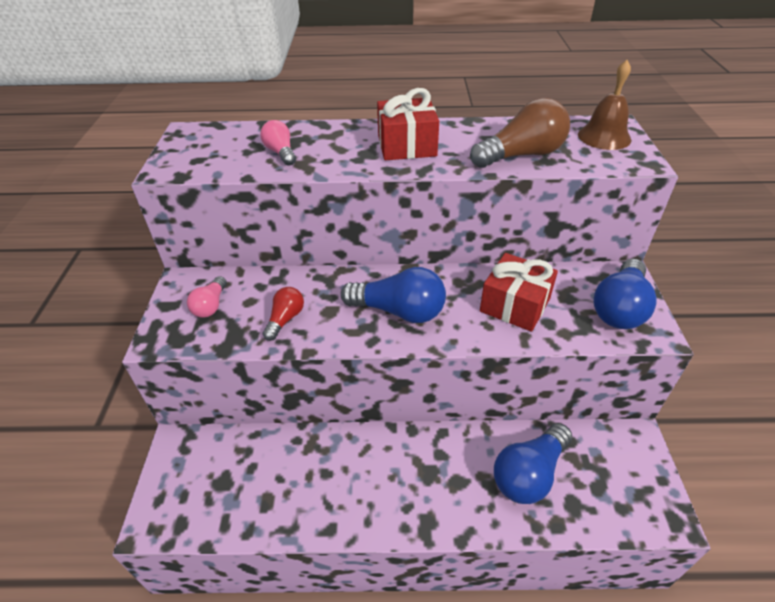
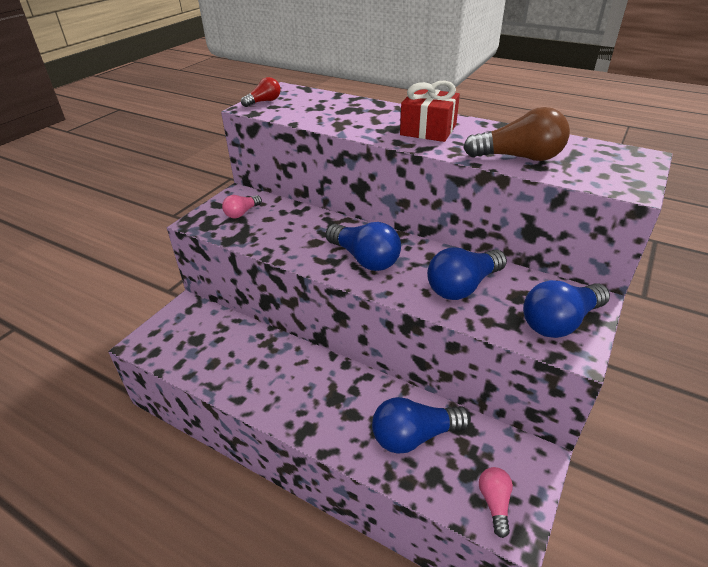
camera: 30 degrees right, 5 degrees down
(281, 153) = (331, 114): pink light bulb -> pink light bulb (494, 503)
(285, 319) = (281, 237): red light bulb -> red light bulb (264, 102)
(515, 305) = (463, 286): red gift -> blue light bulb
(604, 137) = (617, 162): brown bell -> none

